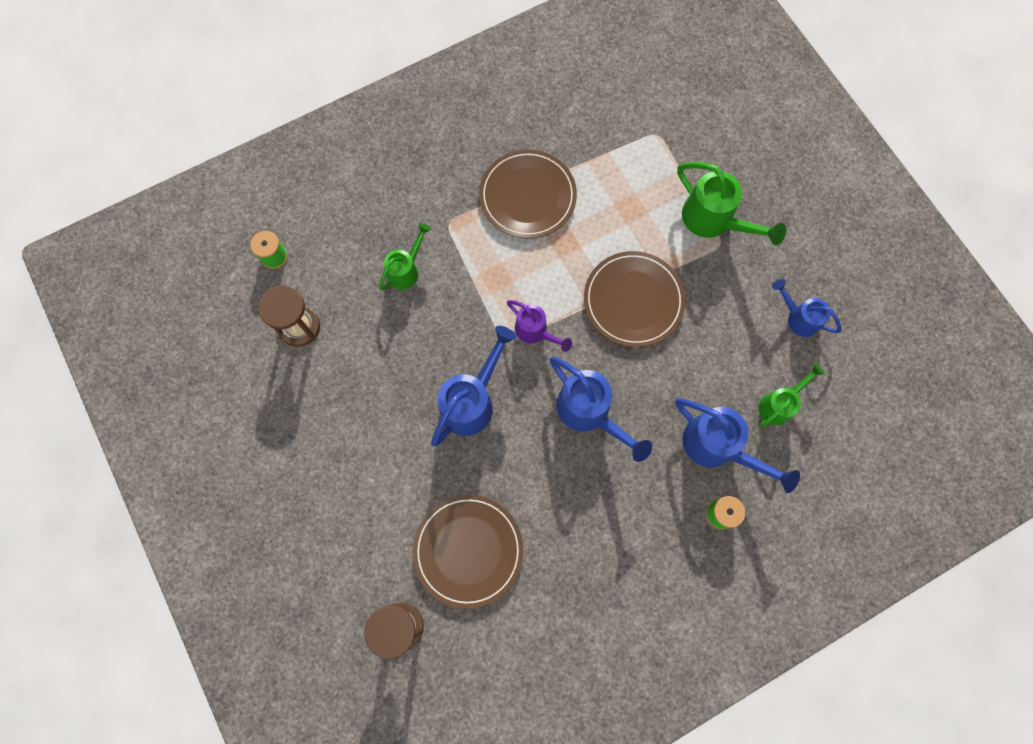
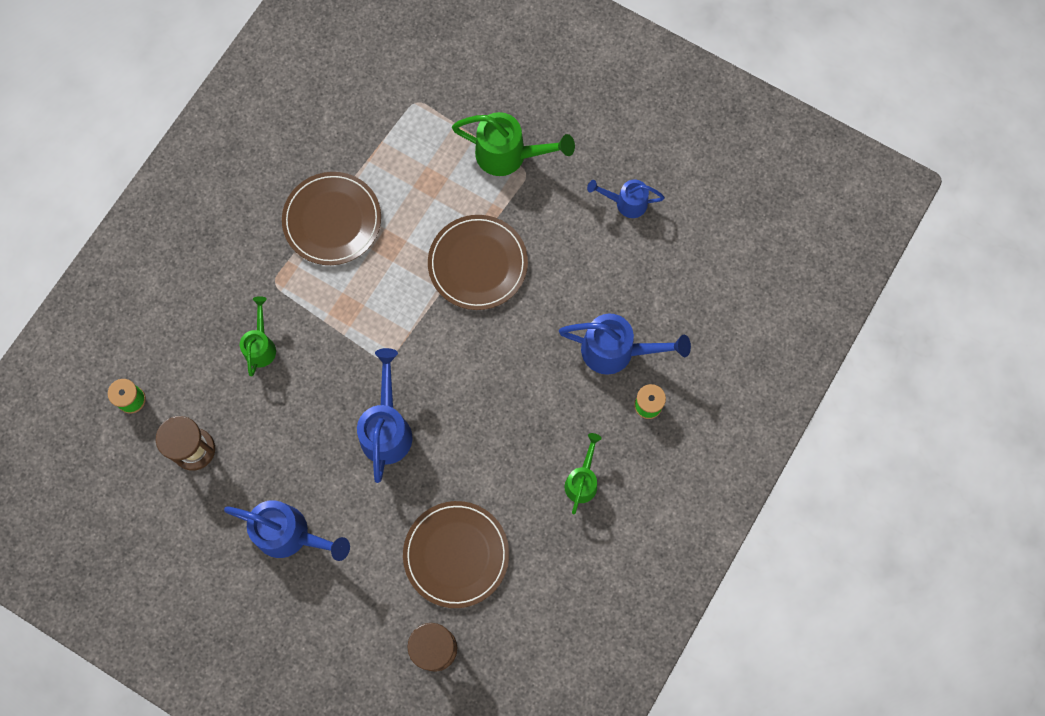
camera: 30 degrees left, 0 degrees up
(535, 332) = (408, 338): purple watering can -> none
(590, 413) = (494, 382): blue watering can -> blue watering can (291, 535)
(779, 404) = (648, 286): green watering can -> green watering can (582, 480)

